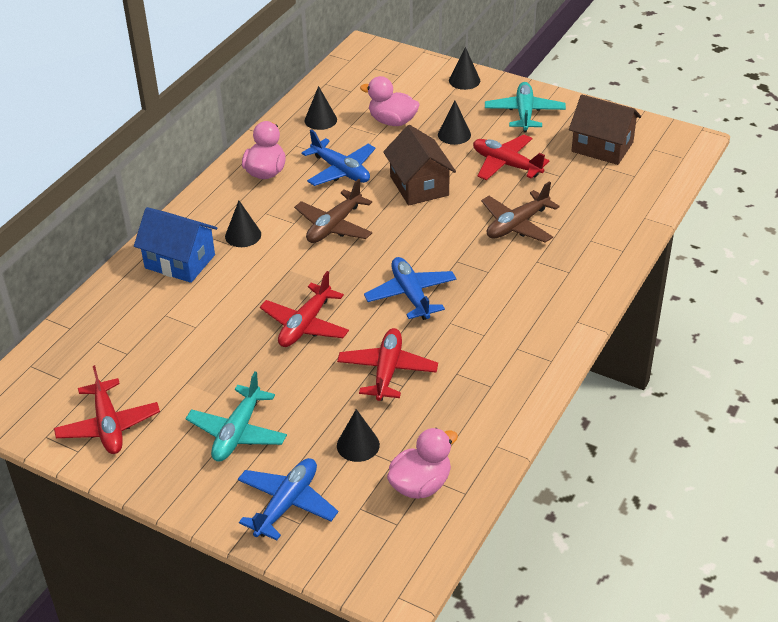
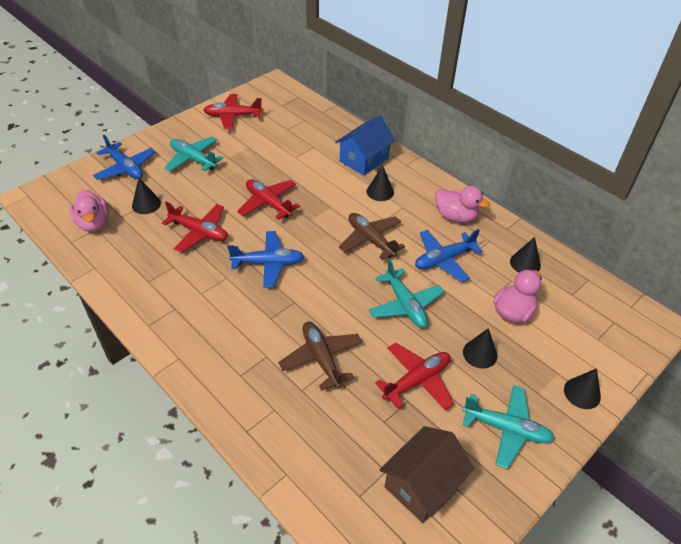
camera: 105 degrees right, 5 degrees up
(419, 186) = (405, 305): brown house -> turquoise plane

